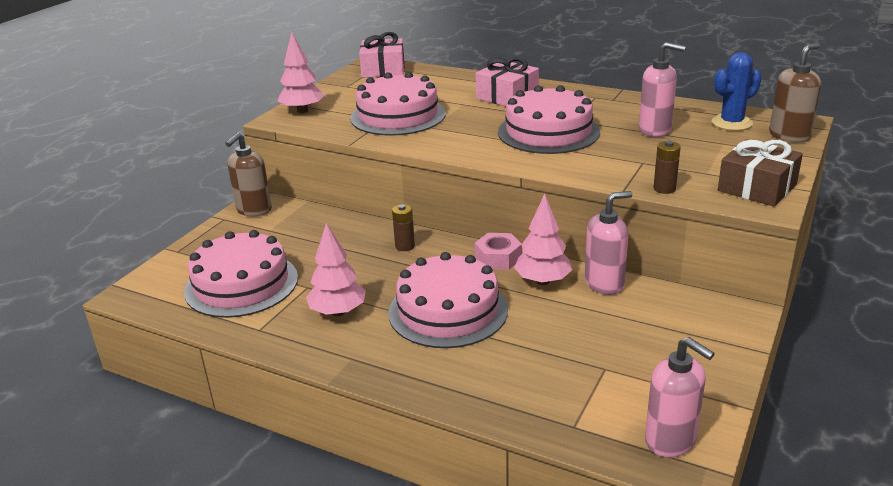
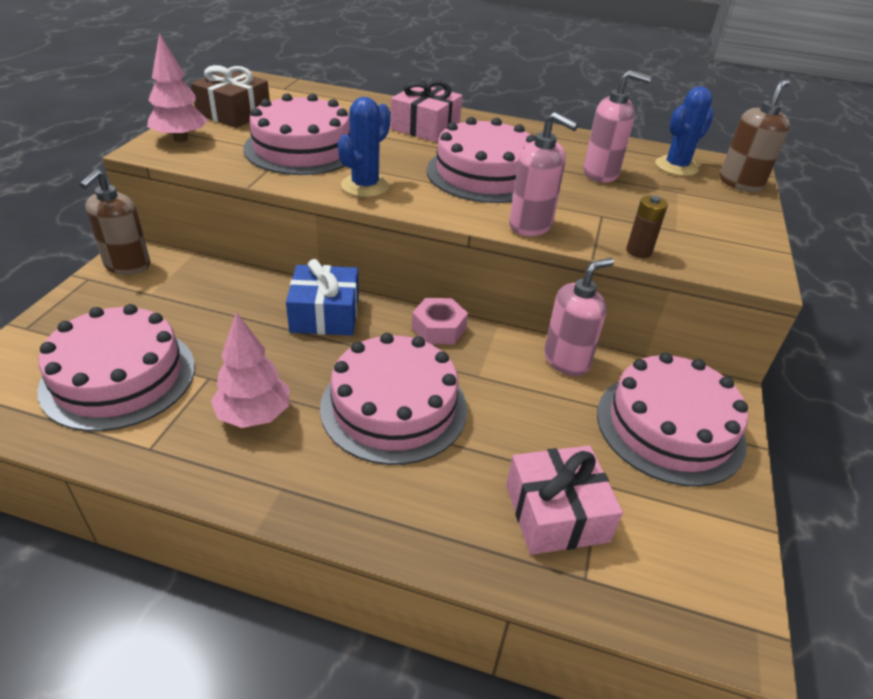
camera: 15 degrees left, 10 degrees up
(383, 69) = (273, 89): pink gift -> pink gift (556, 513)
(405, 246) = (325, 314): brown battery -> blue gift
(443, 142) = (365, 186): none -> blue cactus
(543, 281) = (497, 359): pink tree -> none
(671, 440) = (704, 590): pink soap dispenser -> pink soap dispenser (531, 226)
(682, 333) = (670, 427): none -> pink cake
(757, 187) = (736, 249): brown gift -> brown gift (234, 113)

